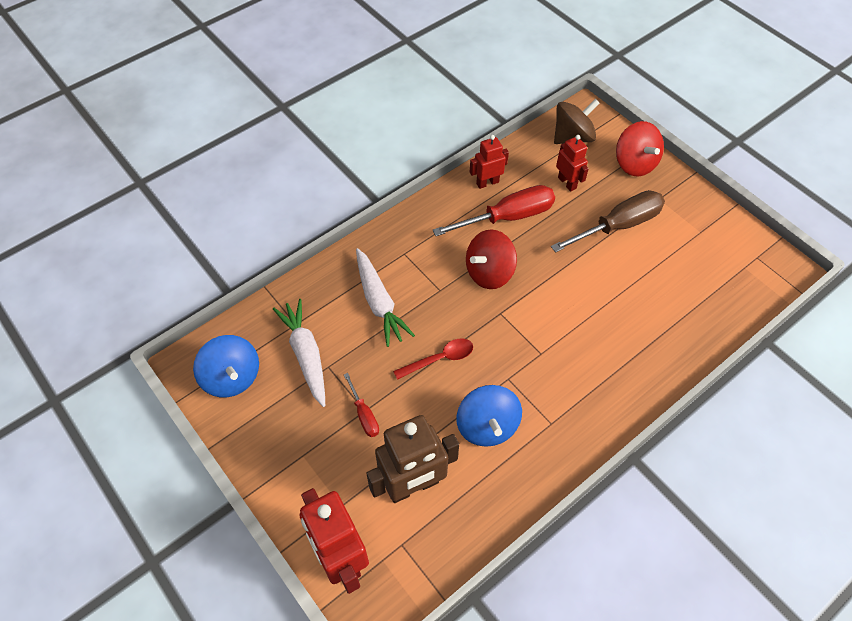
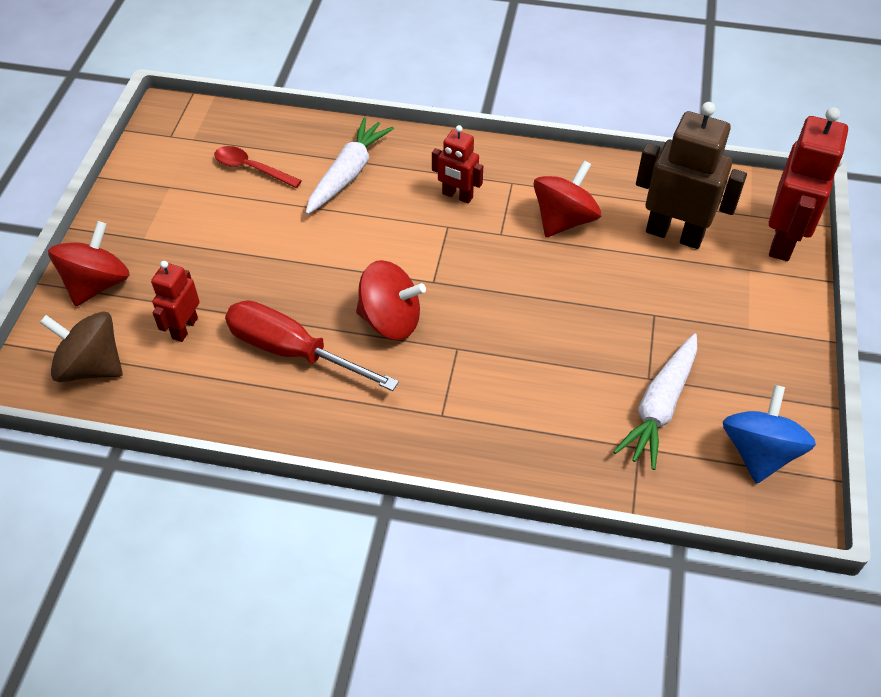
camera: 130 degrees left, 5 degrees down
(364, 415) = (658, 311): red screwdriver -> none
(379, 302) = (530, 390): white carrot -> white carrot (348, 173)
(439, 359) = (537, 294): red spoon -> red spoon (251, 168)
(487, 183) = (251, 405): red robot -> red robot (457, 196)
(487, 426) = (564, 220): blue spinning top -> red spinning top
(618, 225) = (217, 251): brown screwdriver -> none

